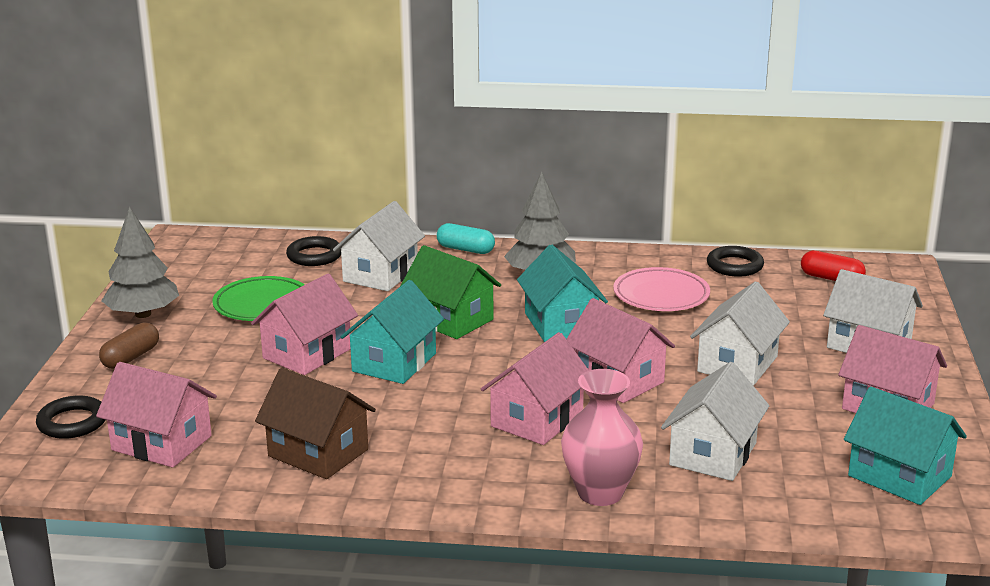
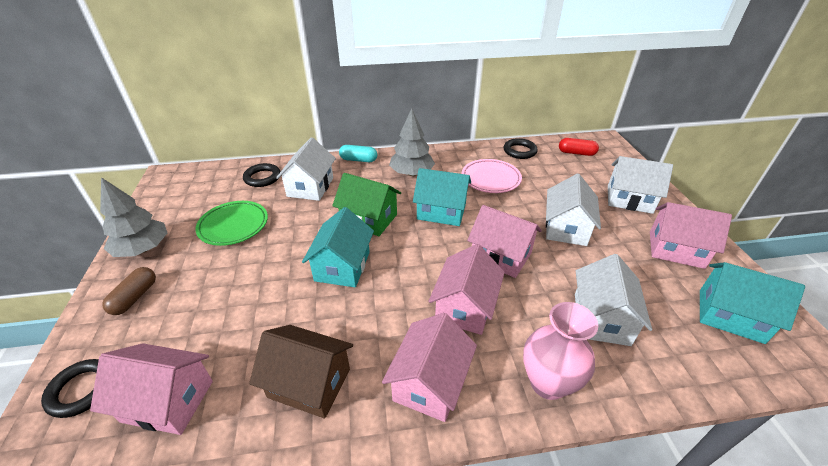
camera: 15 degrees left, 15 degrees up
(307, 353) = (276, 268): pink house -> pink house (430, 383)
(561, 324) = (441, 211): turquoise house -> turquoise house turned 45 degrees counterclockwise

